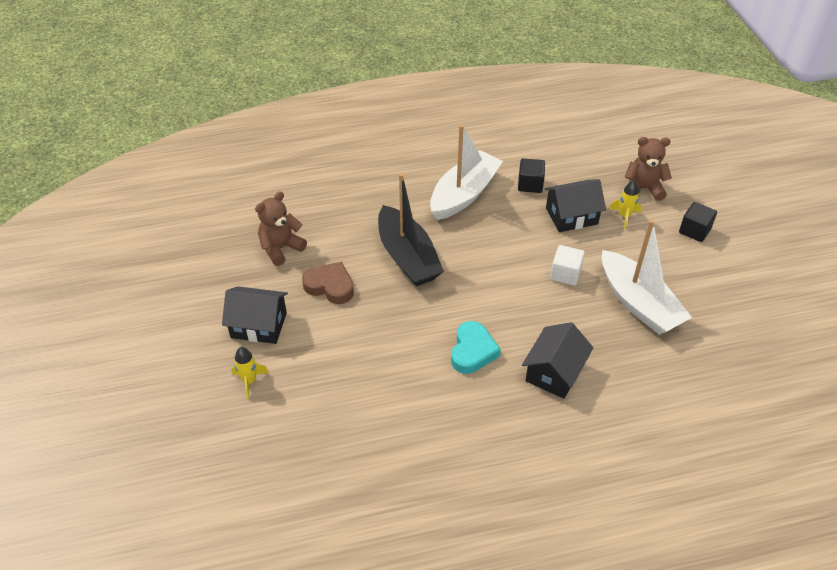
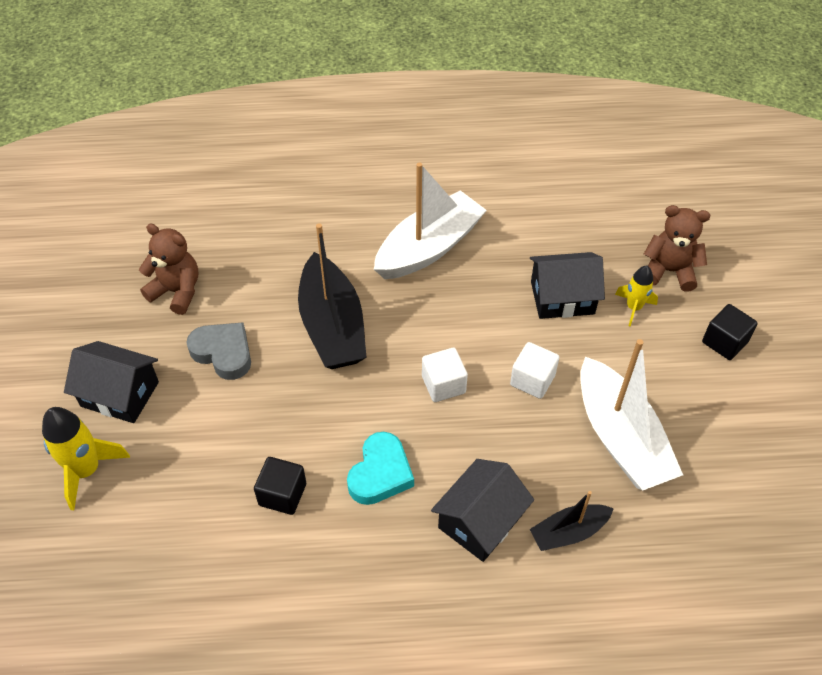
camera: 10 degrees right, 5 degrees up
(249, 381) = (86, 470): yellow rocket -> yellow rocket, size x1.60
(281, 248) = (177, 291): brown teddy bear -> brown teddy bear turned 60 degrees clockwise
(330, 286) = (223, 353): brown heart -> grey heart
(501, 285) = (443, 384): none -> white cube
(530, 184) = (519, 245): black cube -> black cube (282, 494)
(619, 370) = (569, 532): none -> black boat

